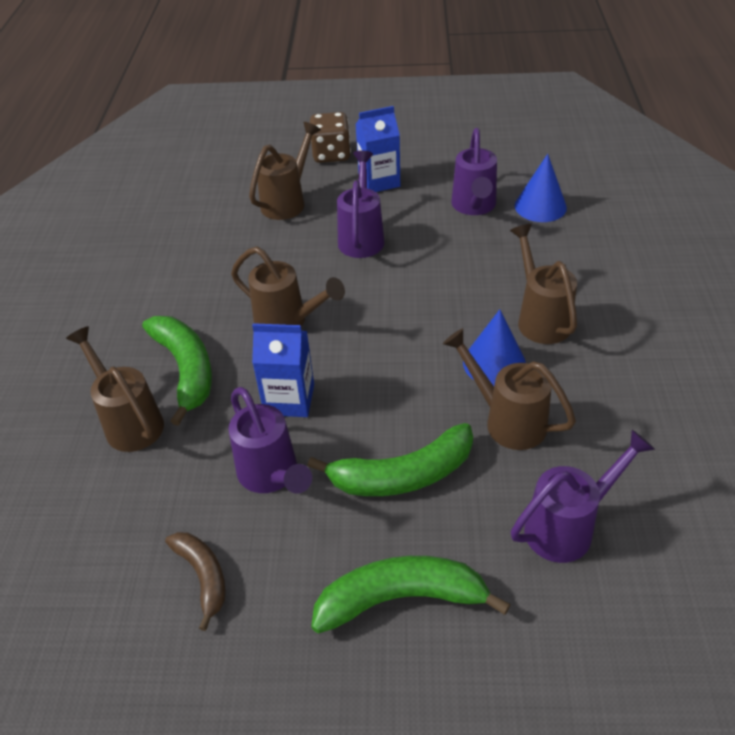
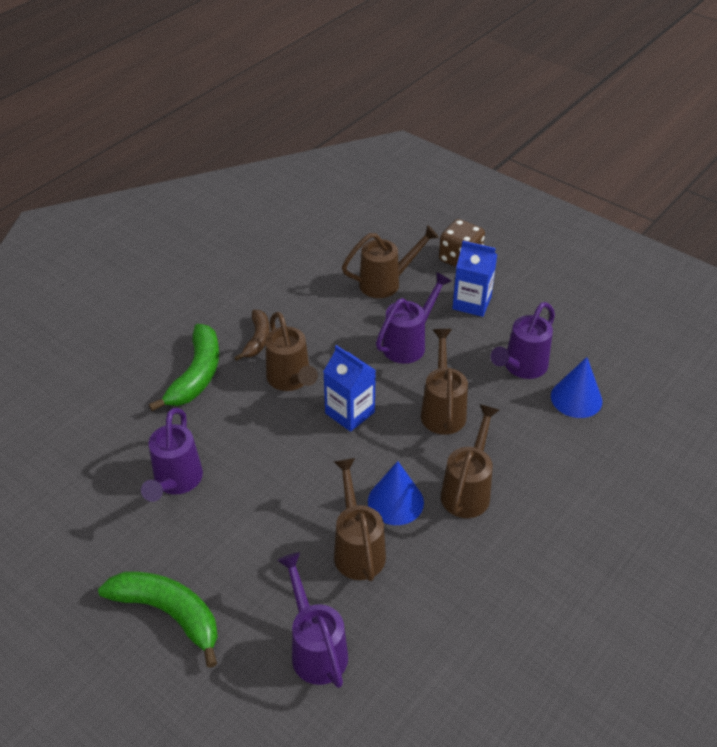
camera: 35 degrees right, 0 degrees up
(129, 421) = (133, 389): brown watering can -> brown watering can (442, 409)
(203, 576) = (80, 517): brown banana -> brown banana (257, 339)
(289, 399) = (236, 437): blue carton -> blue carton (350, 412)
(402, 475) = (251, 537): green banana -> none
(568, 526) = (315, 647): purple watering can -> purple watering can turned 120 degrees counterclockwise

